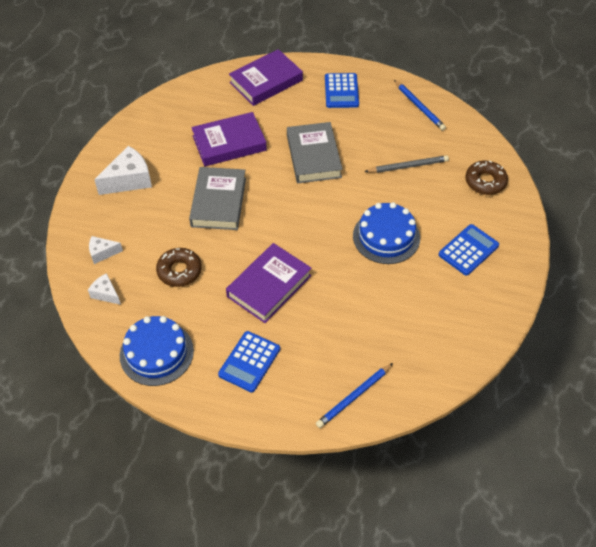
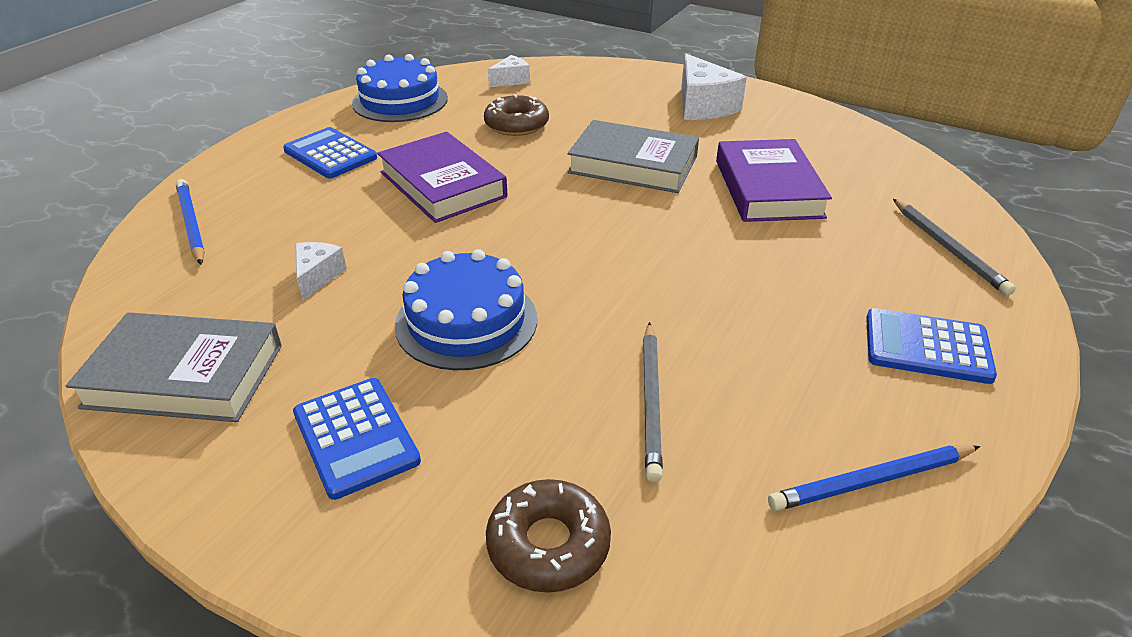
camera: 105 degrees right, 15 degrees down
(102, 253) = (577, 82): white cheese -> white cheese (317, 276)
(266, 81) = (948, 248): purple book -> grey pencil
(314, 156) = (715, 271): grey book -> grey book (184, 376)

